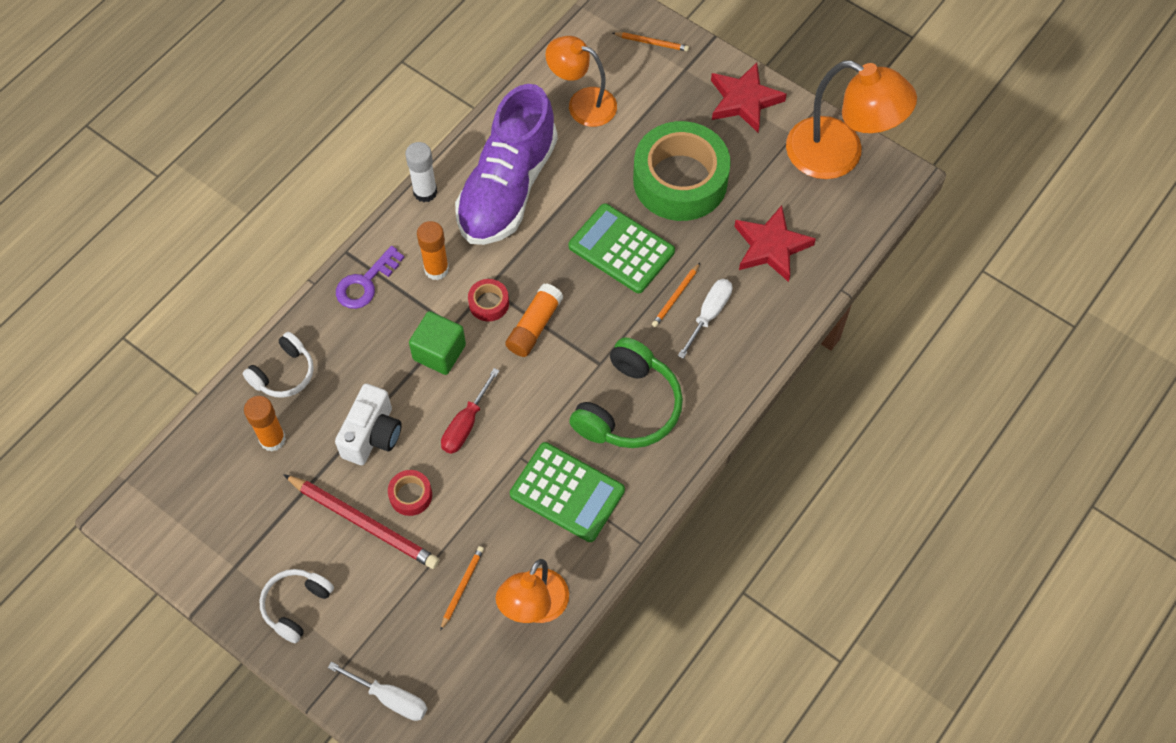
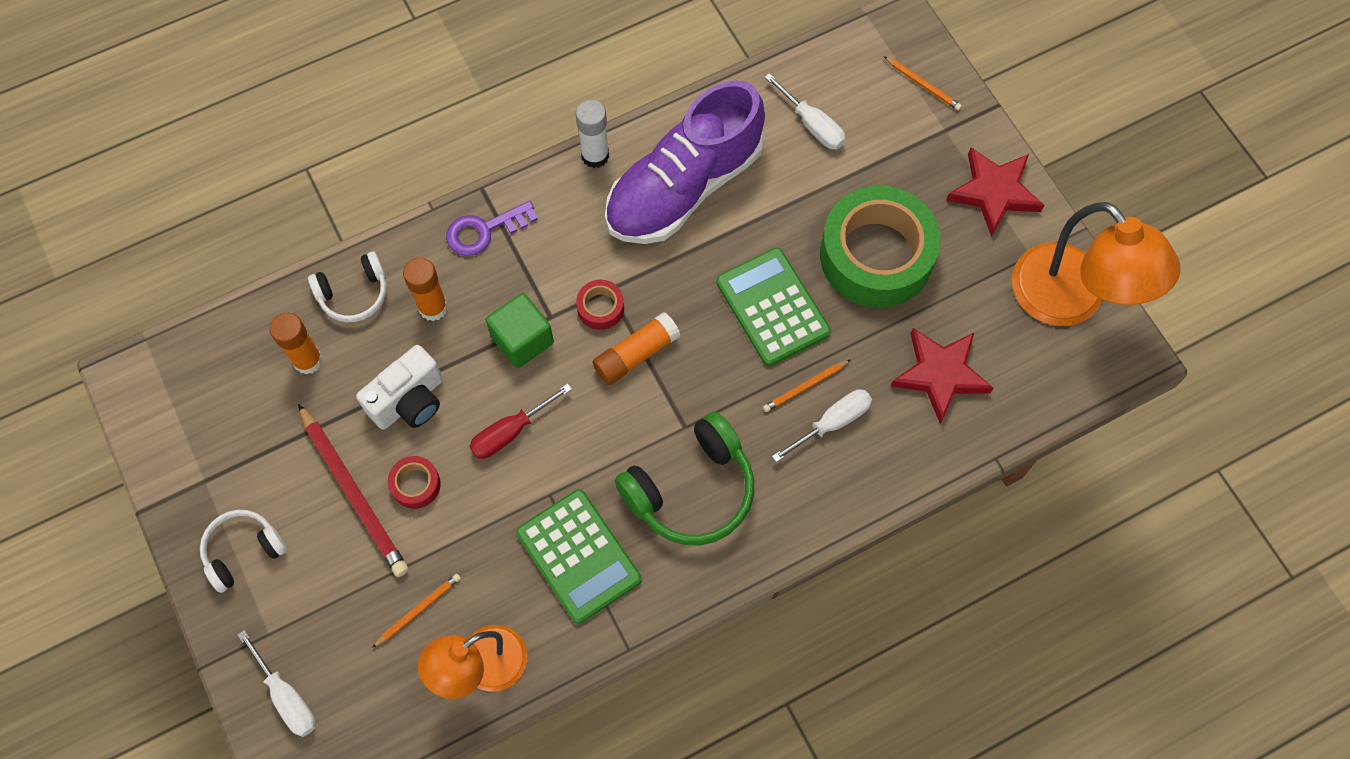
camera: 25 degrees right, 5 degrees up
(436, 269) = (564, 247): orange glue stick -> orange glue stick (433, 307)
(582, 103) = (811, 124): orange lamp -> white screwdriver

